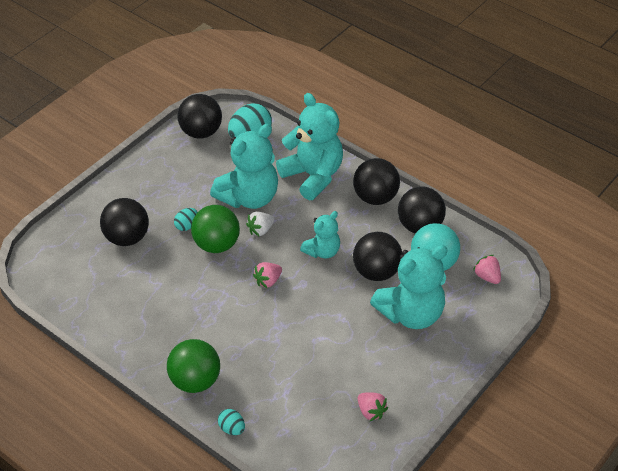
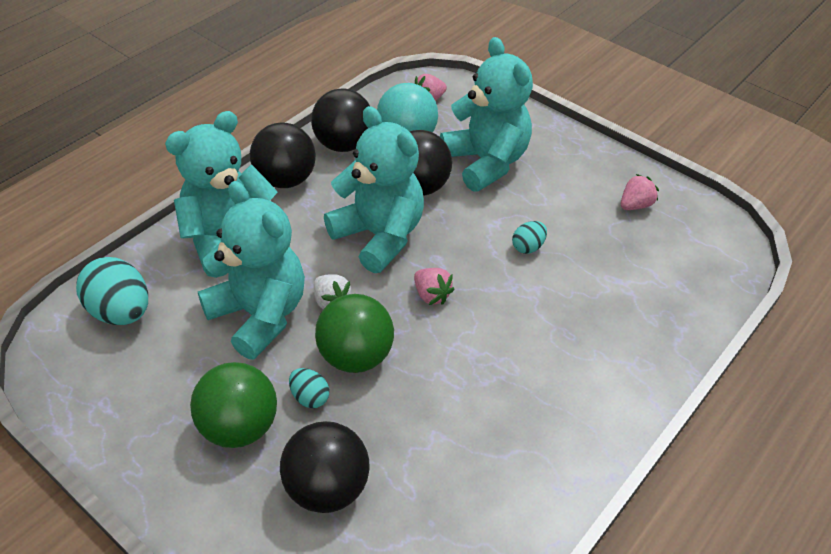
camera: 90 degrees left, 0 degrees up
(195, 381) = (619, 380): green ball -> green ball (239, 427)
(201, 132) = (85, 380): black ball -> none
(232, 428) = (690, 338): turquoise egg -> turquoise egg (528, 247)
(322, 251) = (379, 236): turquoise teddy bear -> turquoise teddy bear, size x1.78

